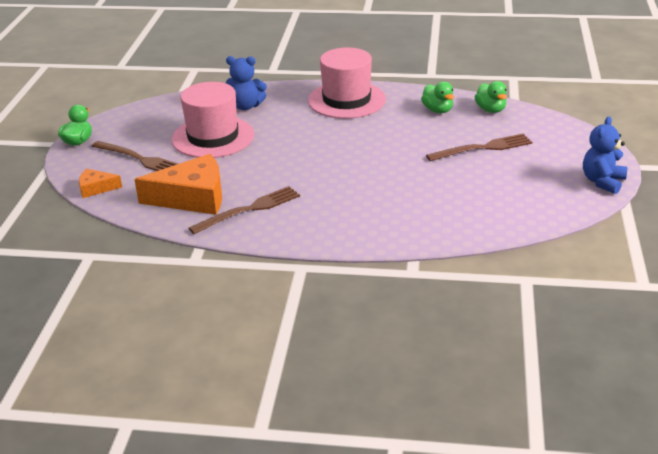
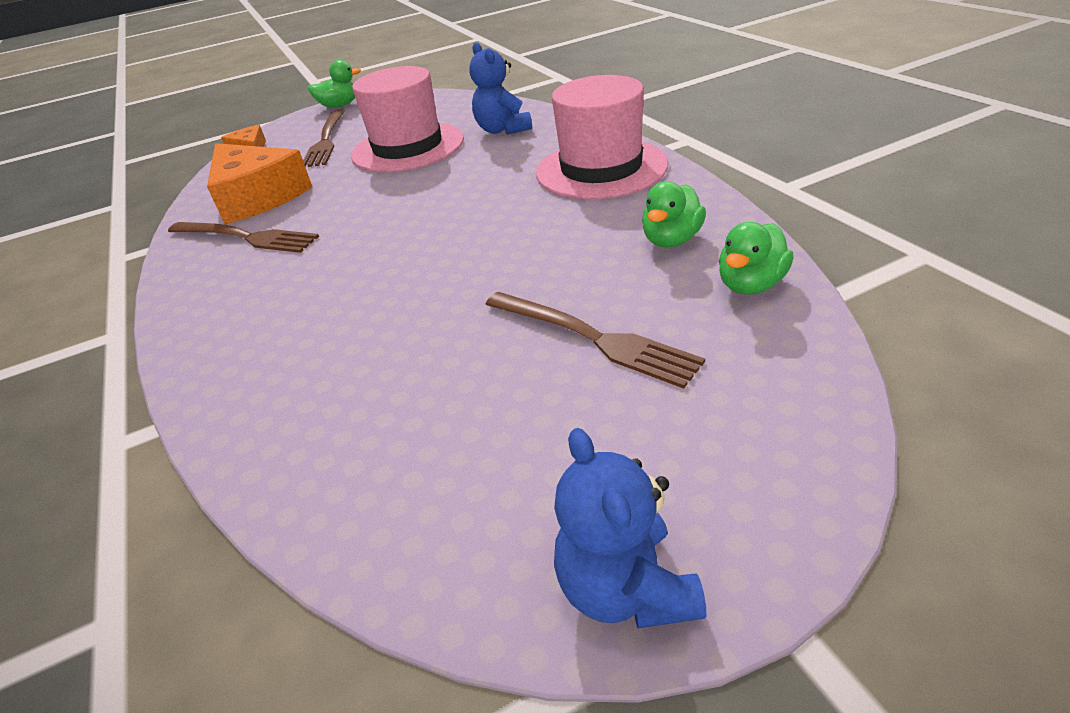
camera: 60 degrees right, 5 degrees up
(602, 182) = (625, 588): blue teddy bear -> blue teddy bear turned 105 degrees counterclockwise

